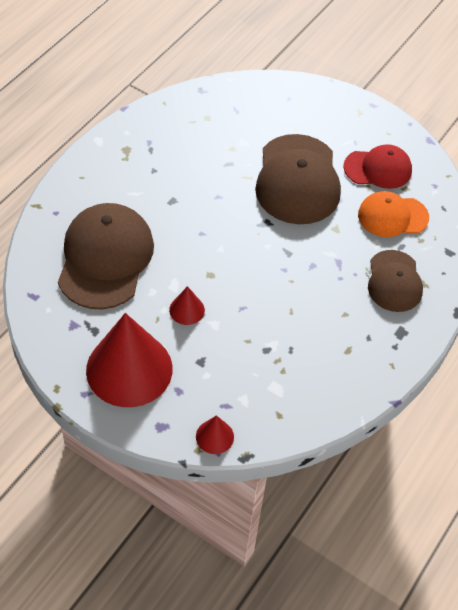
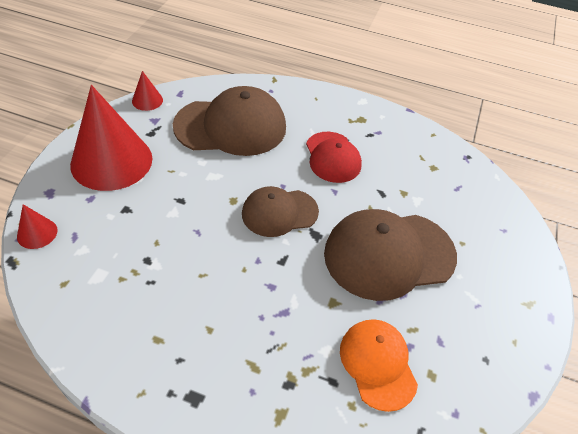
camera: 75 degrees right, 5 degrees down
(187, 310) = (185, 189): red cone -> red cone (147, 100)
(378, 169) = (448, 337): red cap -> red cap (332, 157)
(394, 281) = (273, 379): brown cap -> brown cap (279, 212)

